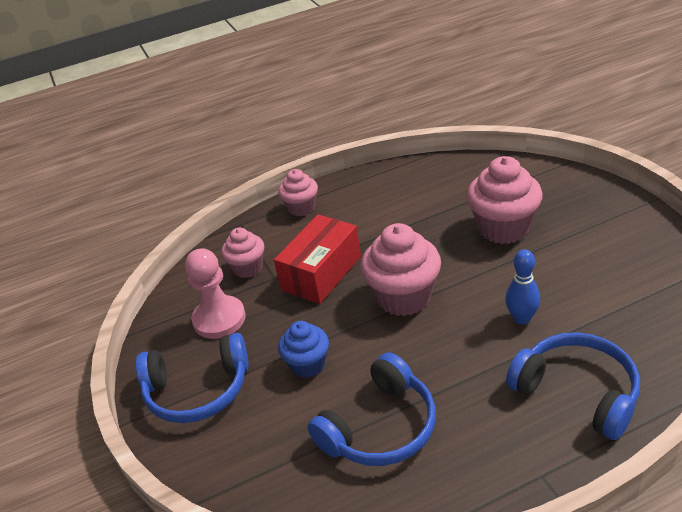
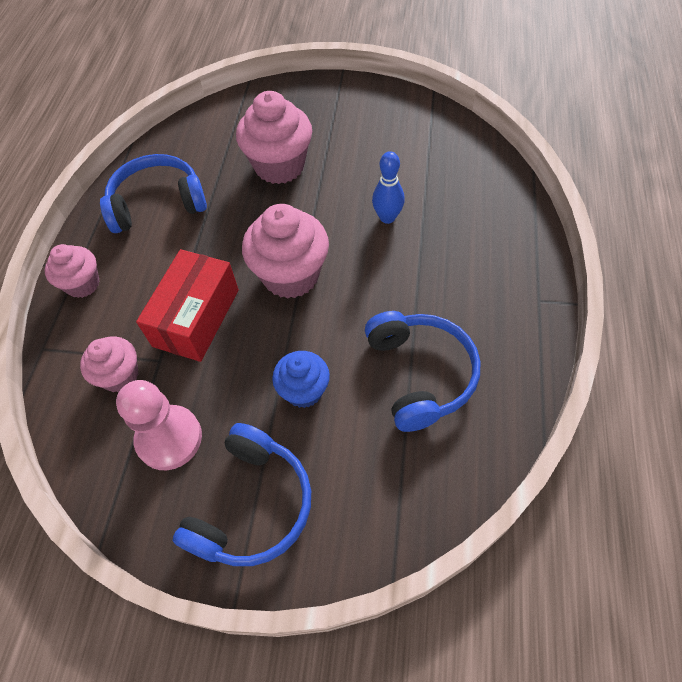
camera: 60 degrees left, 20 degrees up
(321, 273) = (196, 318): red box -> red box turned 45 degrees clockwise
(577, 392) = (483, 233): blue headphones -> blue headphones (157, 203)

